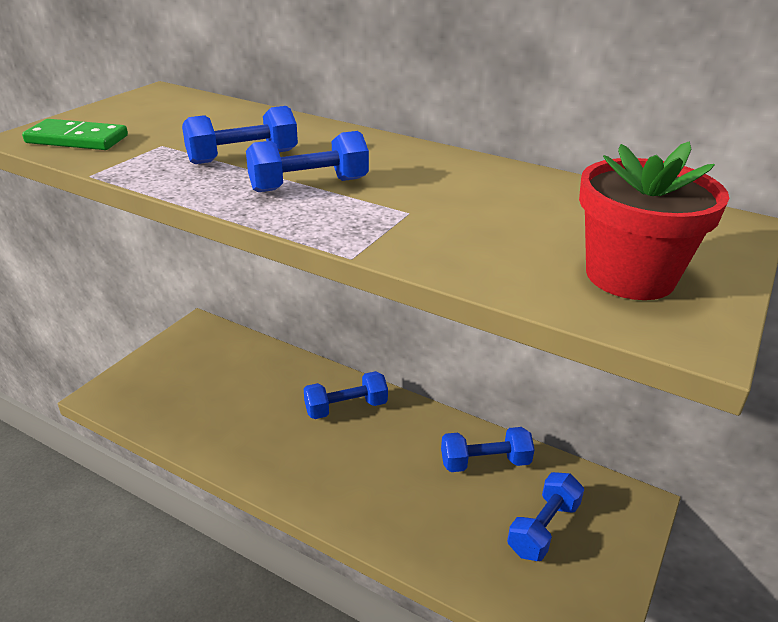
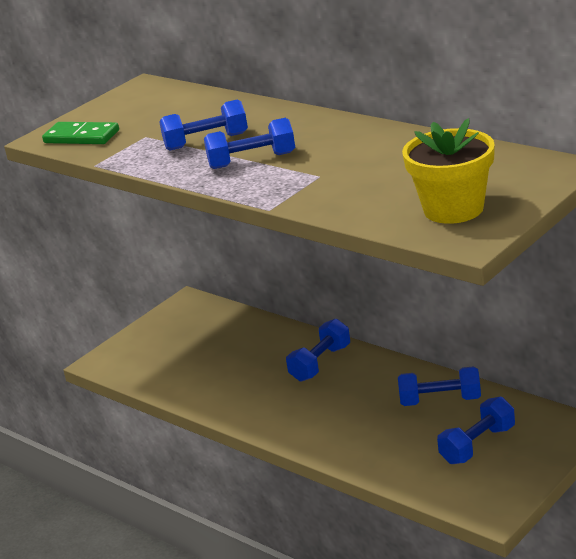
camera: 15 degrees right, 5 degrees down
(346, 408) = (320, 363): blue dumbbell -> blue dumbbell turned 45 degrees counterclockwise
(630, 276) = (453, 209): red flower pot -> yellow flower pot

